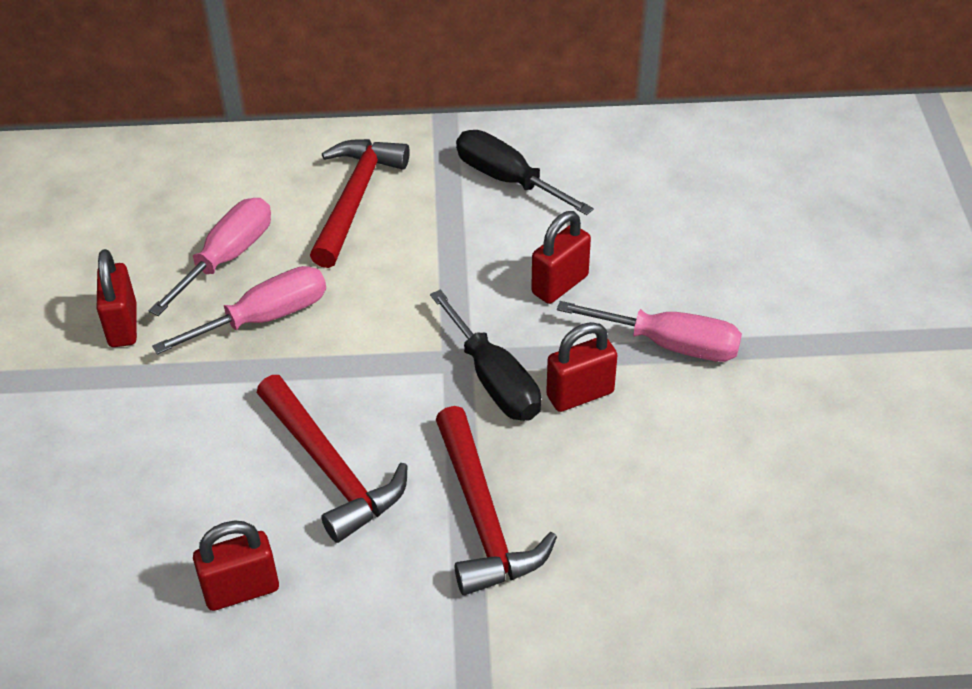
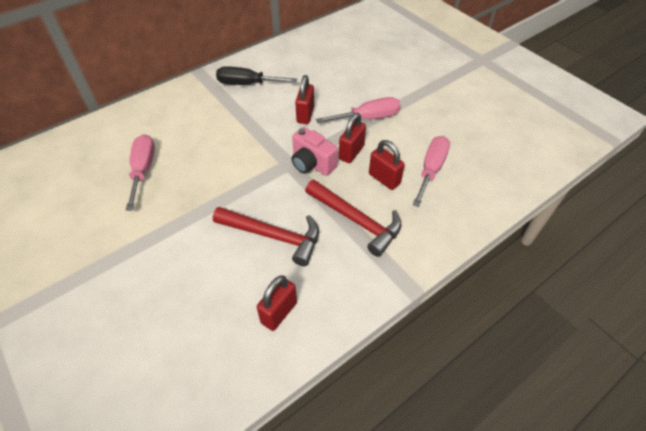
camera: 35 degrees left, 5 degrees up
(123, 325) = (113, 225): red padlock -> red padlock (384, 179)
(264, 318) = (185, 187): pink screwdriver -> pink screwdriver (431, 170)
(355, 199) = (185, 119): red hammer -> none
(494, 380) = (312, 164): black screwdriver -> pink camera

